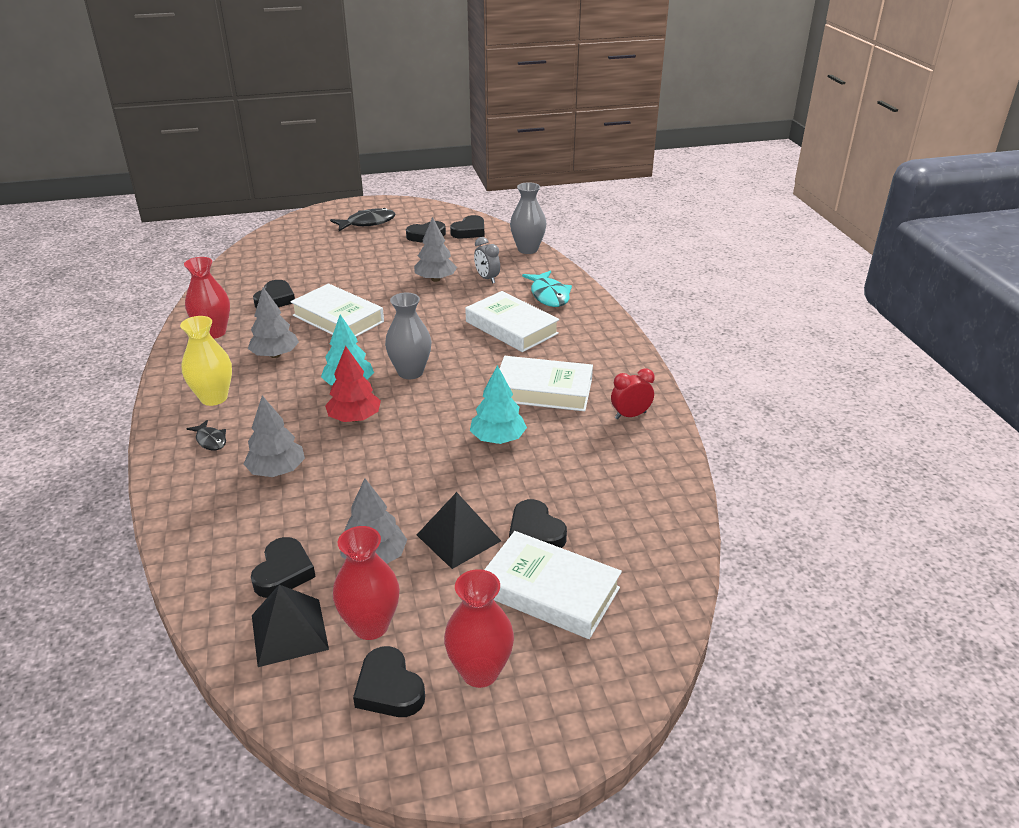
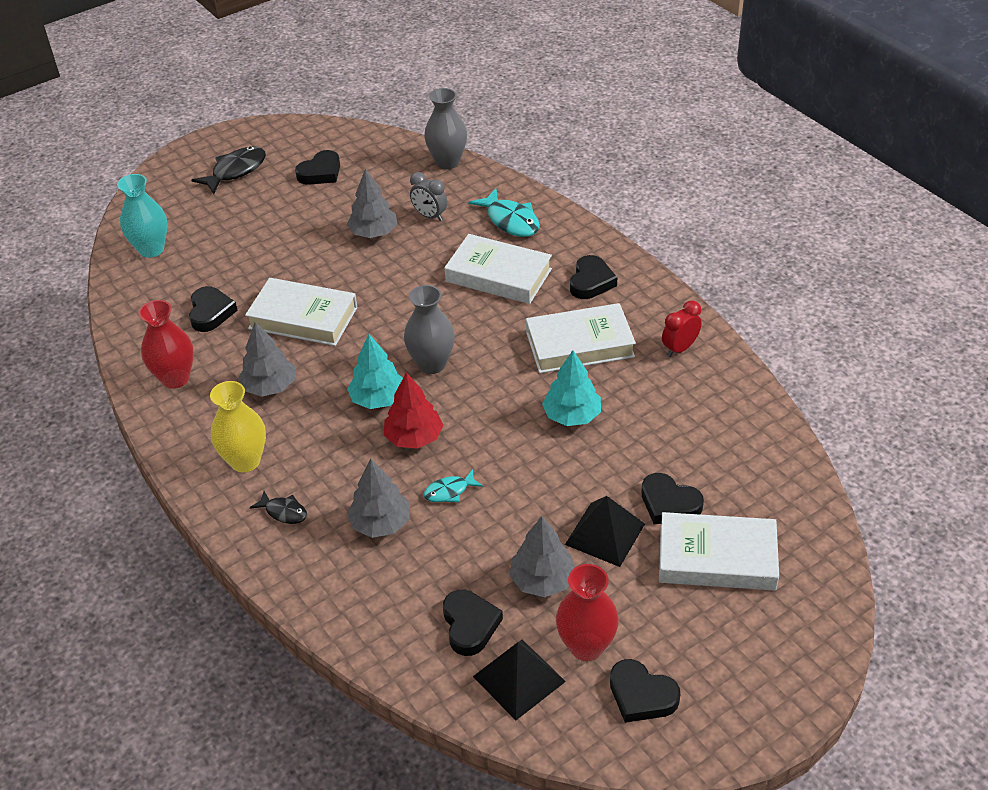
camera: 20 degrees left, 10 degrees up
(269, 254) = (151, 249): none -> turquoise vase
(351, 464) = (449, 491): none -> turquoise fish
(469, 231) = (365, 152): black heart -> black heart (591, 282)
(480, 672) = (706, 652): red vase -> none

